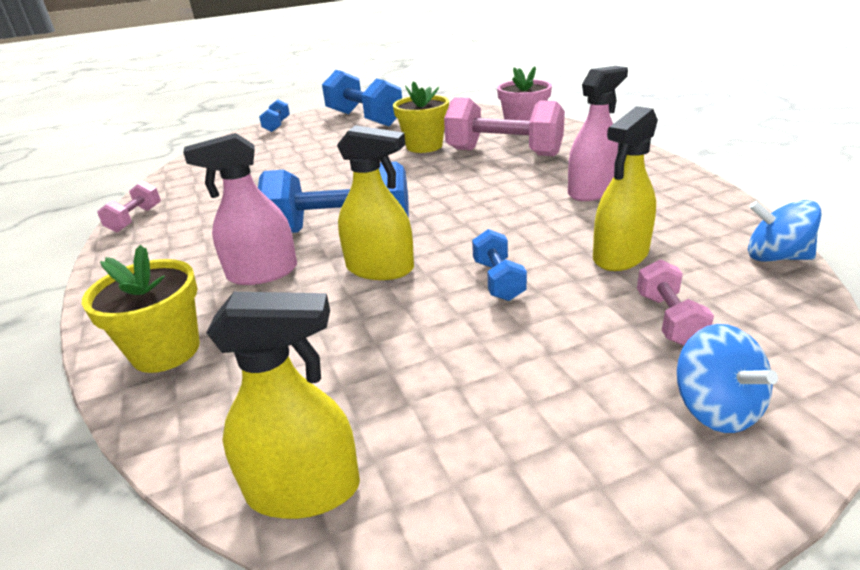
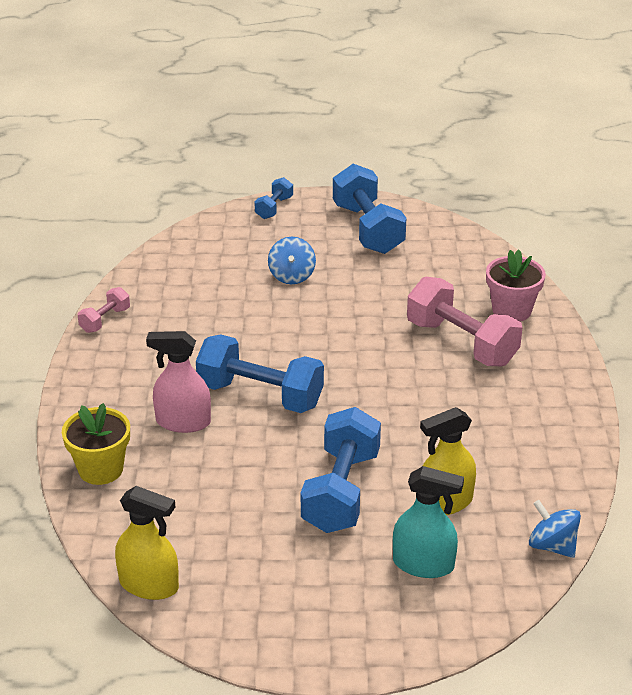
camera: 20 degrees right, 5 degrees up
(380, 269) = (267, 449): yellow spray bottle -> none
(424, 146) = (396, 304): yellow flower pot -> none
(498, 280) = (341, 491): blue dumbbell -> blue dumbbell, size x2.04
(592, 191) = (490, 427): pink spray bottle -> none
(669, 319) = (423, 564): pink dumbbell -> turquoise spray bottle
(716, 408) = (390, 625): blue spinning top -> blue spinning top (292, 276)

